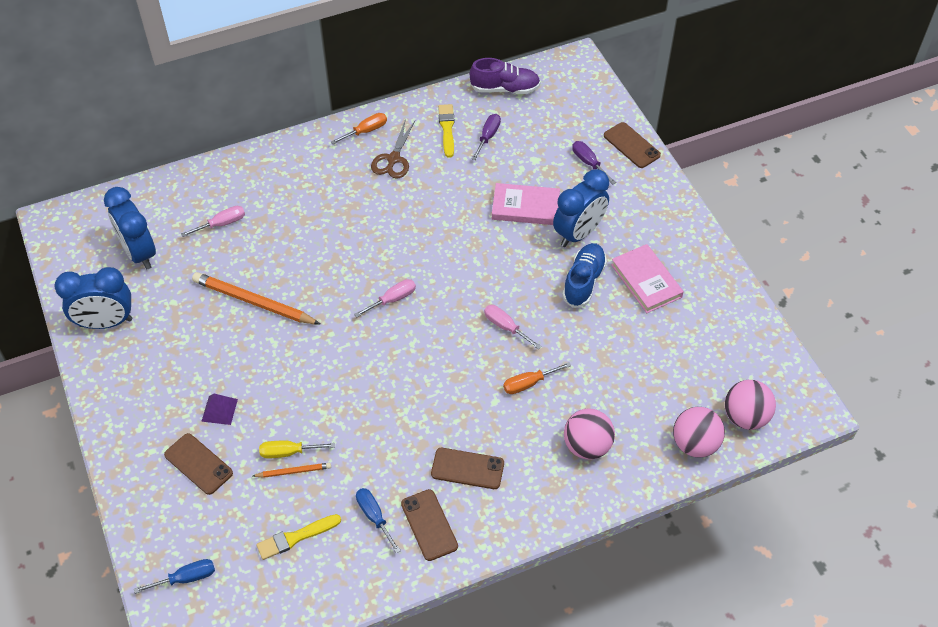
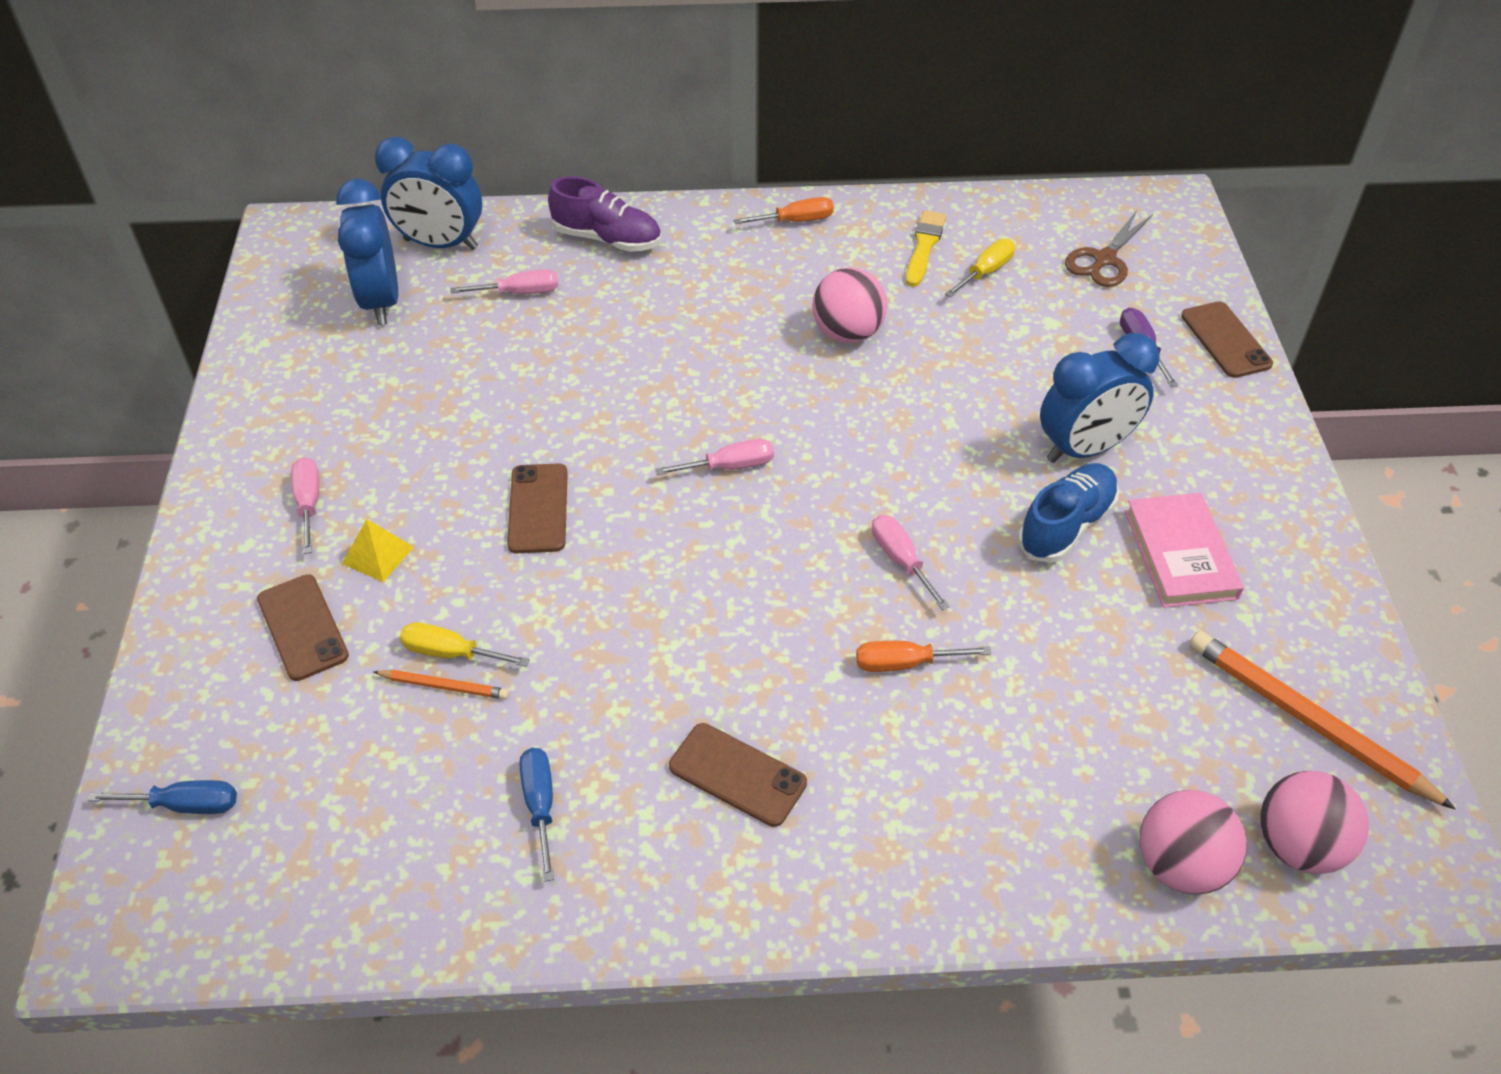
camera: 20 degrees right, 5 degrees down
(106, 322) = (281, 382): blue clock -> blue clock (441, 244)
(163, 392) = (309, 503): none -> pink screwdriver
(219, 410) = (378, 555): purple pyramid -> yellow pyramid
(253, 302) = (511, 412): orange pencil -> orange pencil (1308, 721)
(296, 537) = (393, 797): yellow brush -> none
(393, 159) = (821, 268): brown scissors -> brown scissors (1104, 259)
(429, 525) = (628, 851): brown phone -> brown phone (538, 508)
(488, 137) = (986, 272): purple screwdriver -> yellow screwdriver
(505, 89) = (1040, 213): purple shoe -> purple shoe (607, 239)
(525, 207) = (1008, 387): pink book -> none
(587, 446) = (970, 803): pink ball -> pink ball (847, 333)

